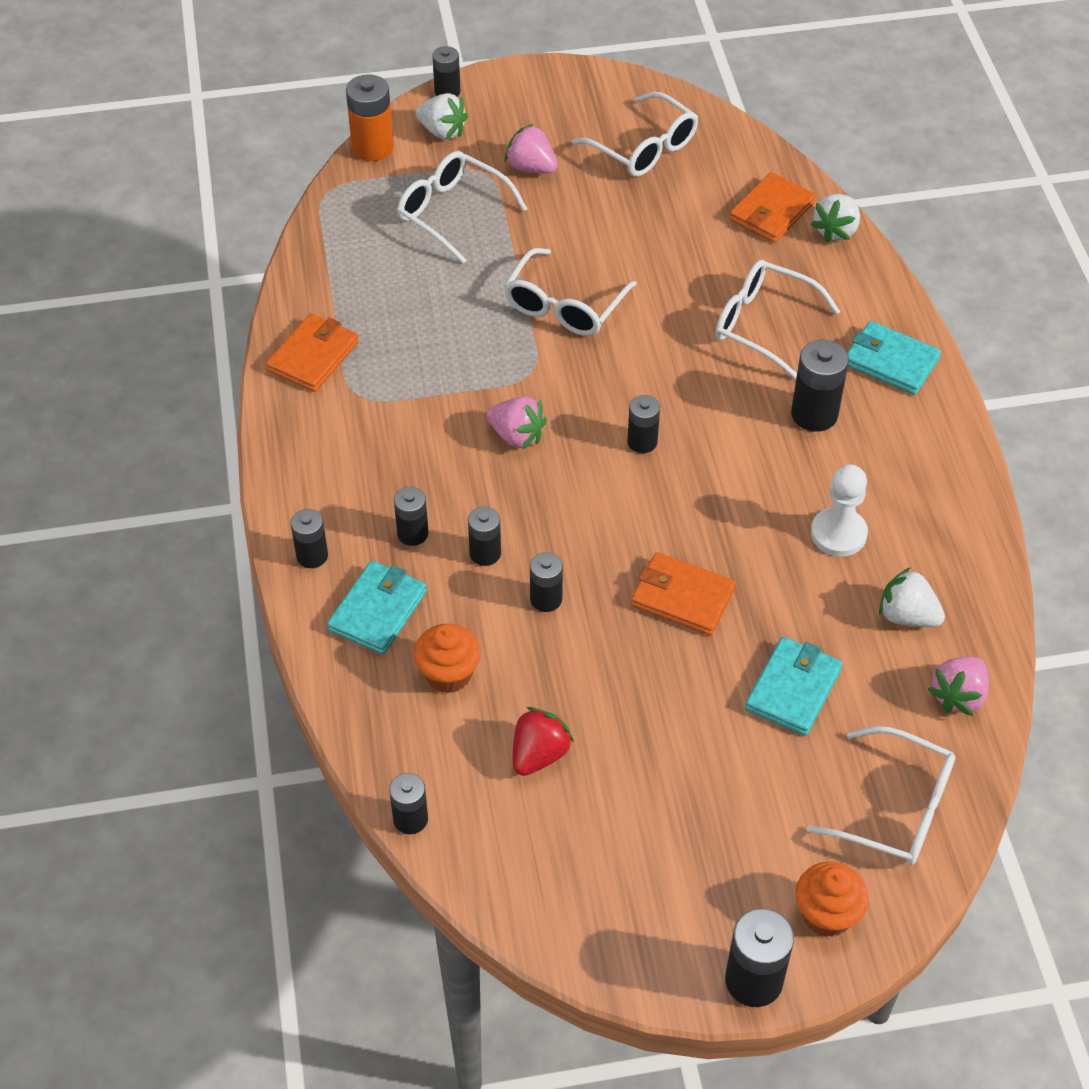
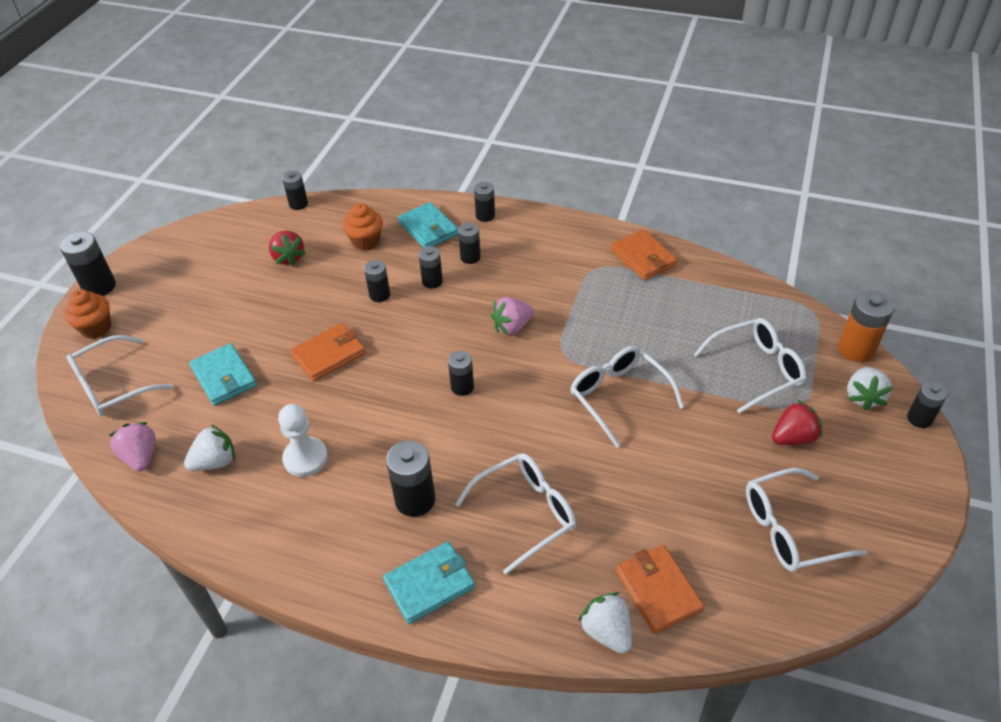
camera: 120 degrees right, 5 degrees down
(442, 131) = (863, 397): white strawberry -> white strawberry turned 45 degrees counterclockwise
(531, 167) = (793, 437): pink strawberry -> red strawberry

